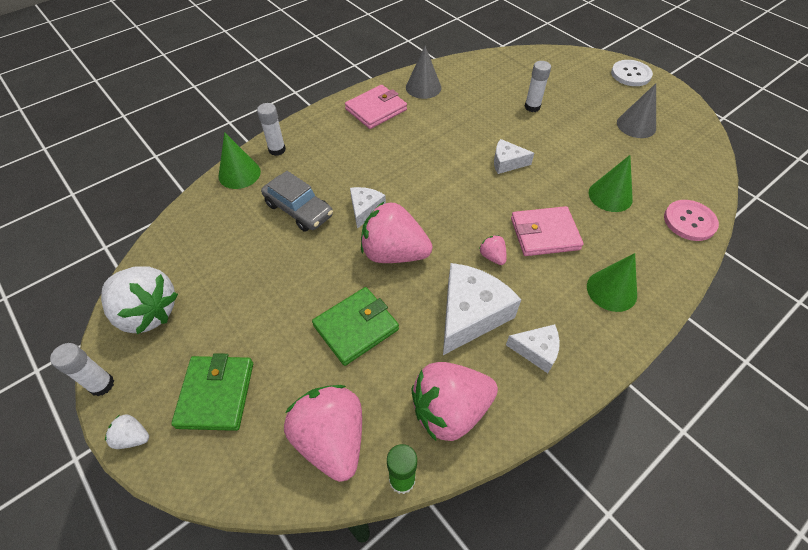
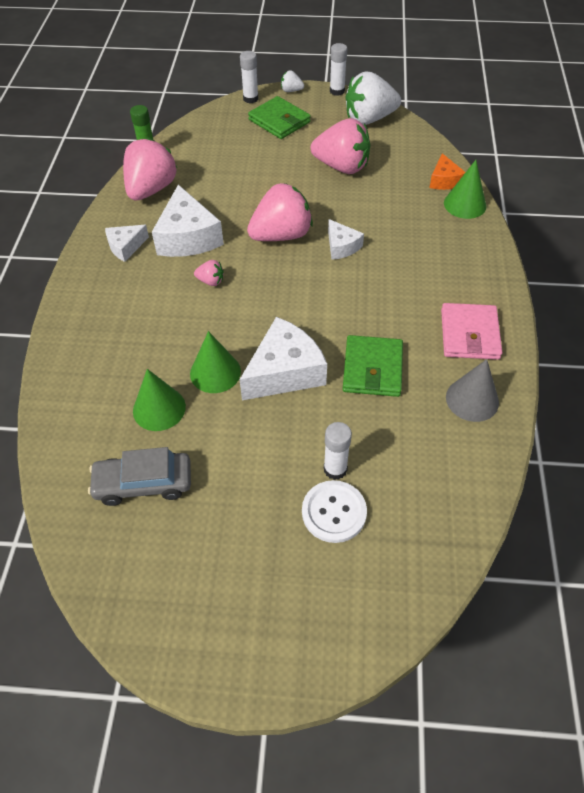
camera: 135 degrees right, 0 degrees up
(133, 437) = (291, 90): white strawberry -> white strawberry turned 135 degrees counterclockwise
(216, 201) = (444, 180): none -> orange cheese
(277, 150) = (475, 238): white glue stick -> white glue stick (250, 99)
(299, 210) = (384, 214): grey car -> grey car (143, 483)
(331, 439) = (200, 144): pink strawberry -> pink strawberry (342, 167)
(356, 327) = (249, 186): green wallet -> green wallet (372, 369)
(507, 162) = (285, 372): white cheese -> white cheese, size x1.81
(544, 234) = (187, 327): pink wallet -> none
(611, 290) = (100, 319): green cone -> green cone (215, 372)
(630, 74) = (273, 656): white button -> white button (334, 512)
(636, 125) = (197, 541): grey cone -> none
(689, 221) = (65, 436): pink button -> none

